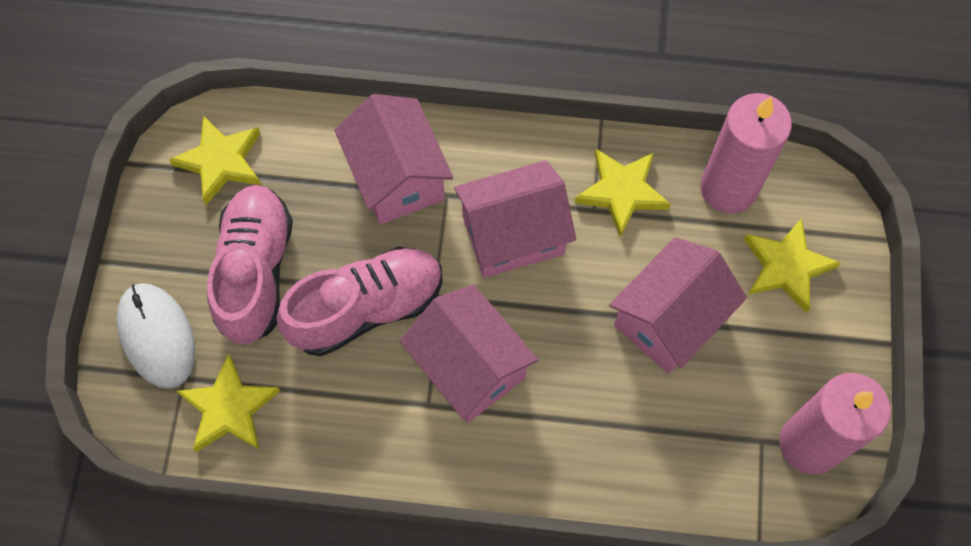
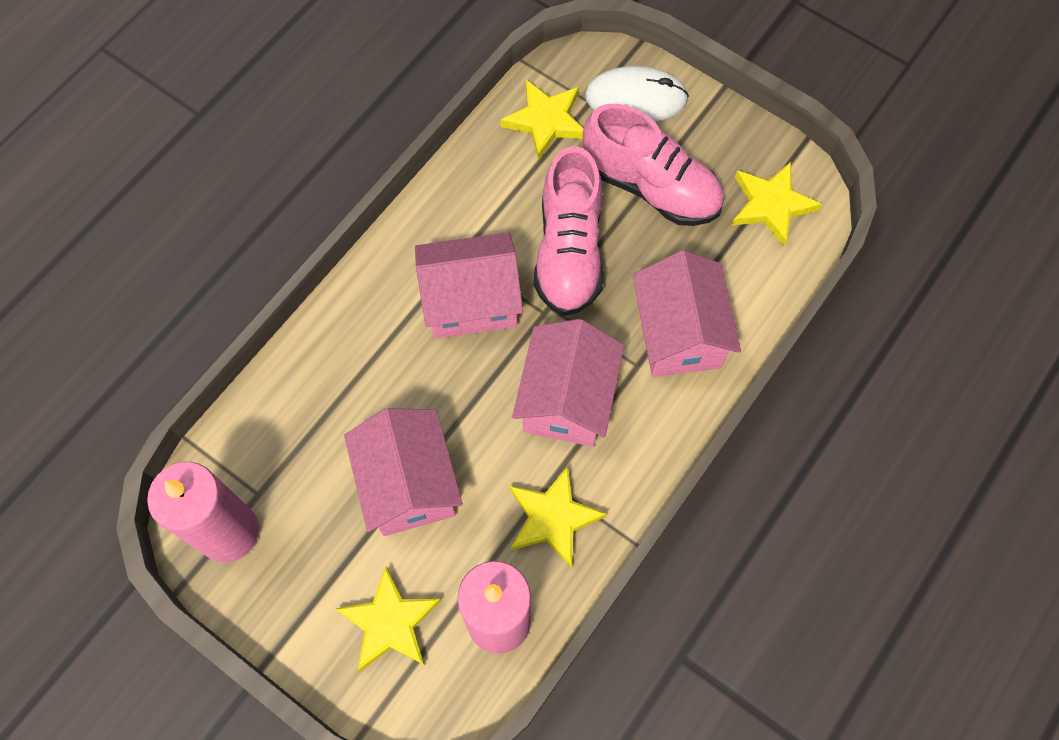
camera: 120 degrees right, 0 degrees up
(397, 177) = (678, 334): pink house -> pink house turned 75 degrees clockwise

